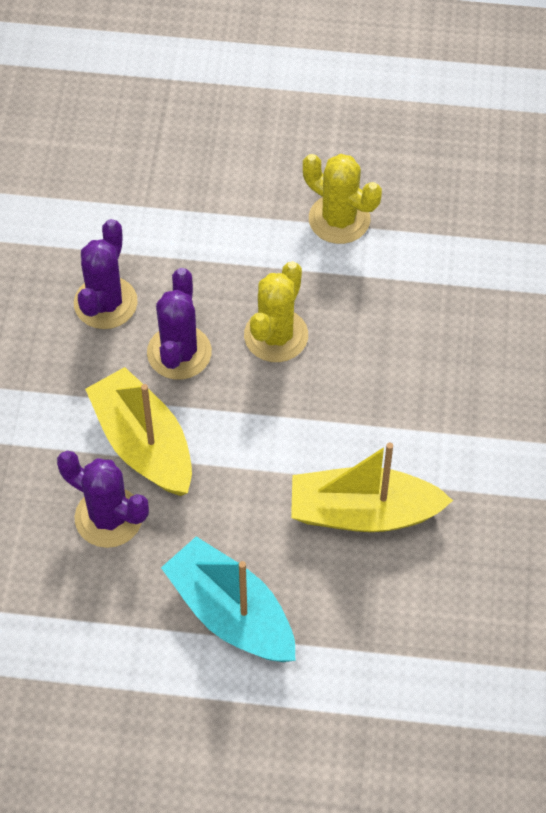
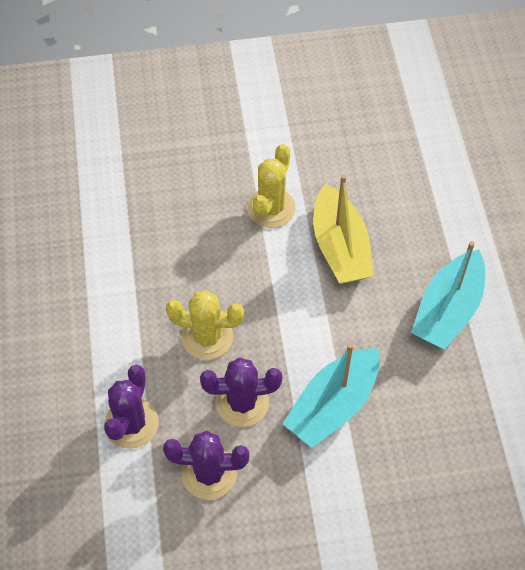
camera: 105 degrees left, 0 degrees up
(108, 517) = (404, 412): purple cactus -> purple cactus (131, 423)
(143, 444) = (333, 405): yellow boat -> turquoise boat
(339, 219) = (83, 318): yellow cactus -> yellow cactus (271, 208)

